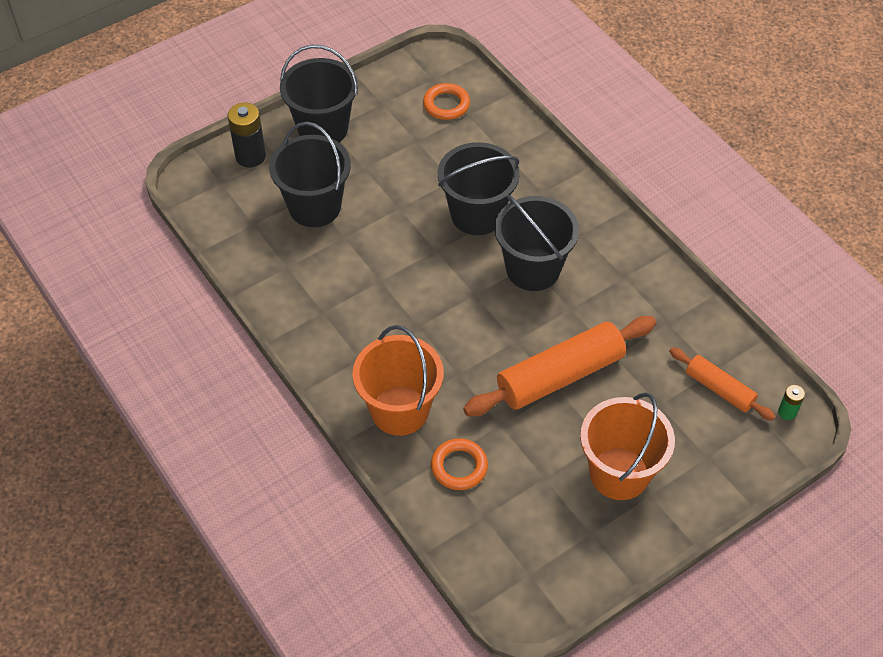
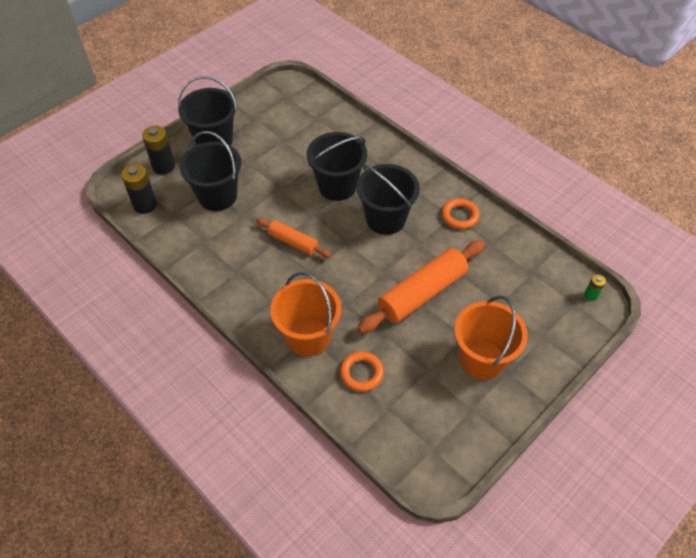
camera: 10 degrees left, 0 degrees up
(218, 206) = (145, 205): none -> black battery
(446, 104) = (300, 113): orange ring -> orange ring (460, 216)
(719, 389) = (538, 286): orange rolling pin -> orange rolling pin (293, 242)

